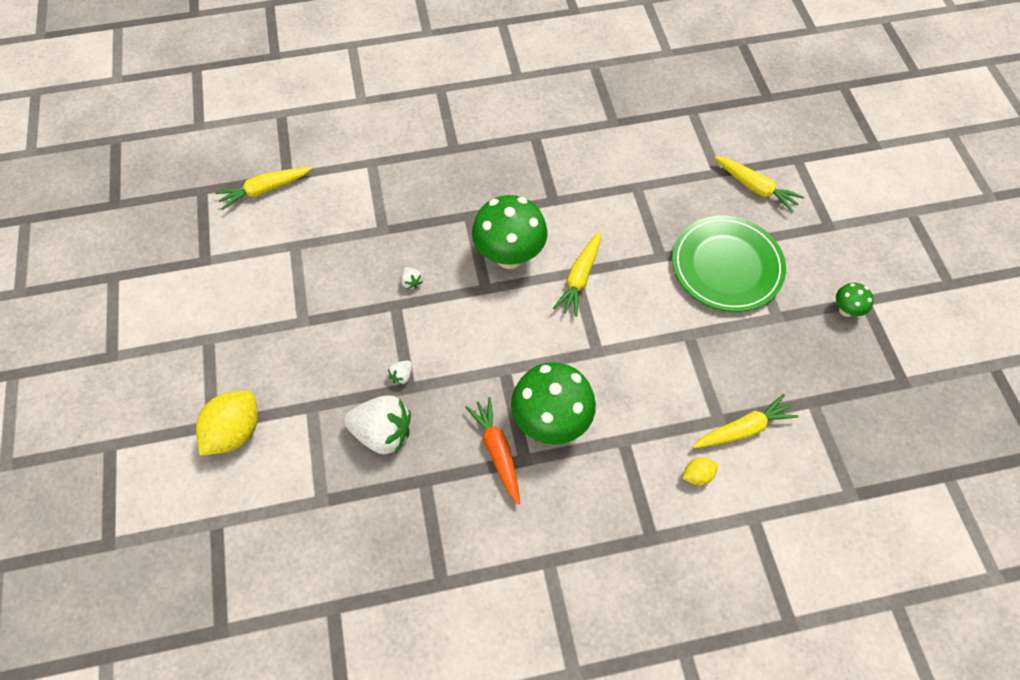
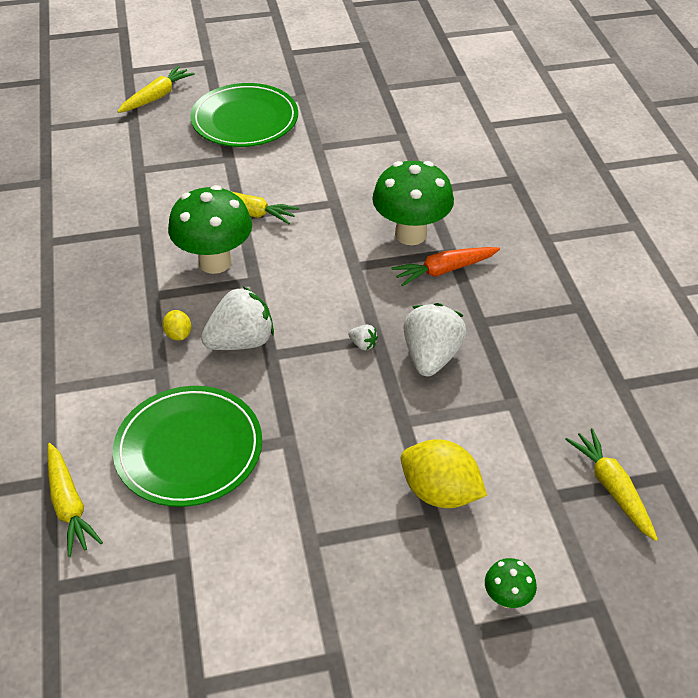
camera: 90 degrees left, 15 degrees down
(303, 255) = (189, 449): none -> green plate
(411, 282) = (241, 341): white strawberry -> white strawberry, size x2.37
(697, 475) = (455, 150): yellow lemon -> yellow lemon (178, 335)
(743, 429) = (410, 124): yellow carrot -> yellow carrot (612, 488)
(846, 310) = (297, 62): green mushroom -> green mushroom (507, 598)

